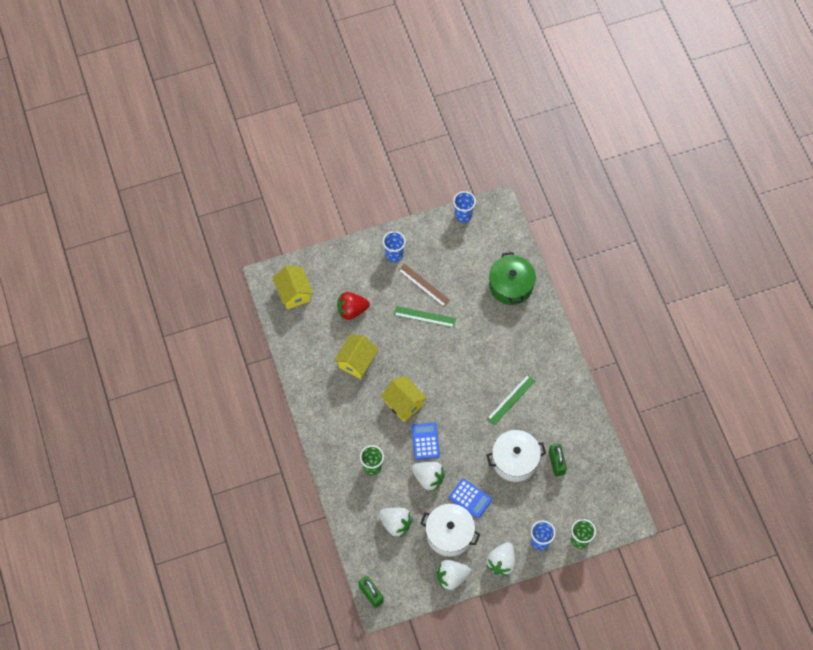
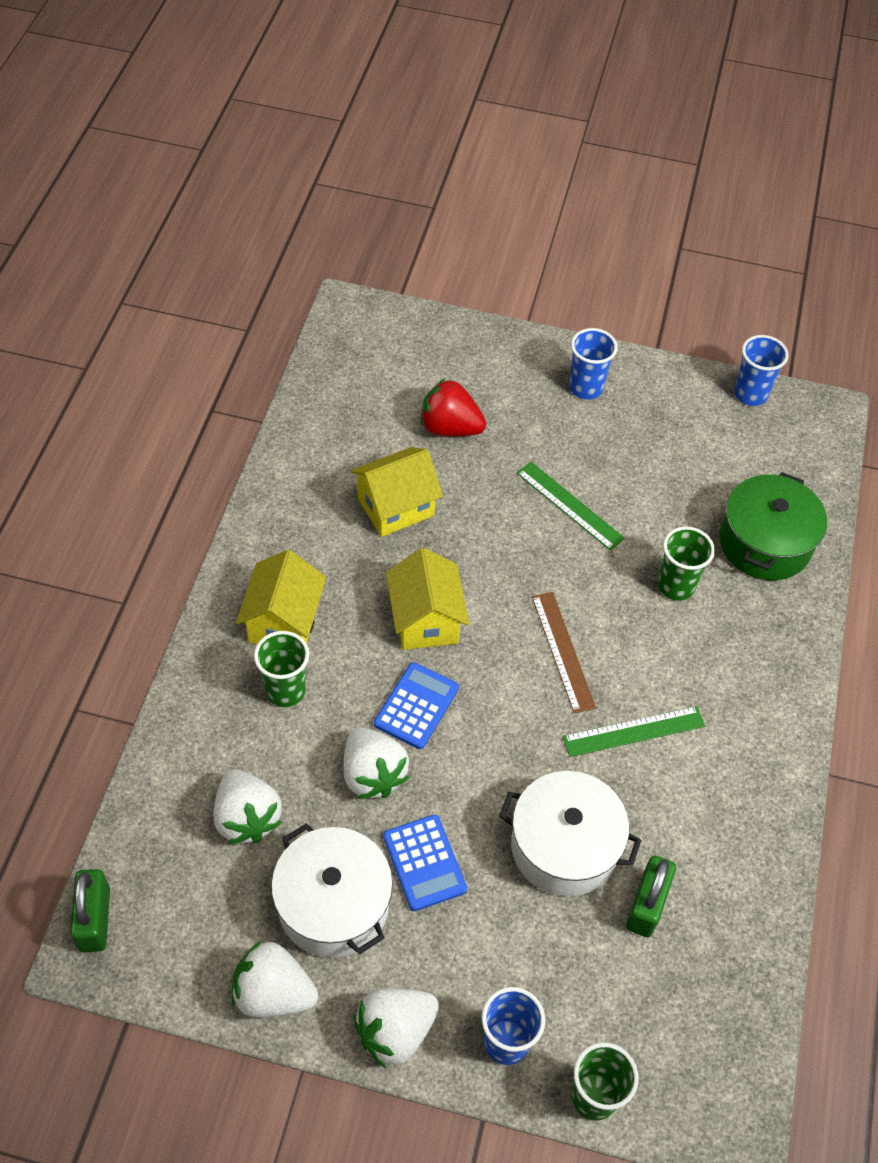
camera: 30 degrees right, 10 degrees down
(294, 293) = (374, 353): yellow house -> yellow house (284, 622)
(424, 285) = (604, 458): brown ruler -> brown ruler (562, 651)
(488, 327) = (676, 586): none -> green cup

